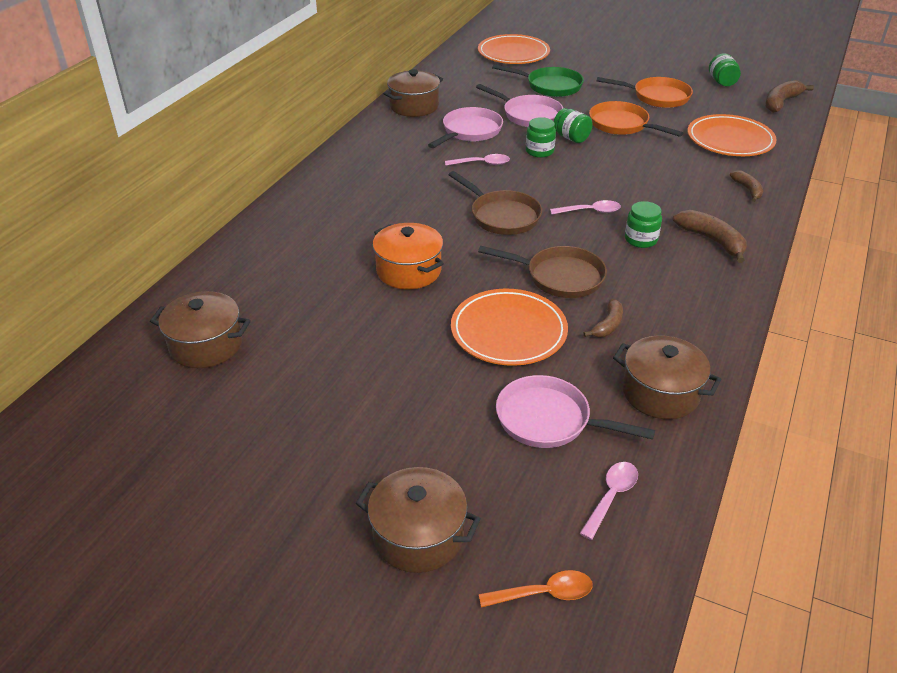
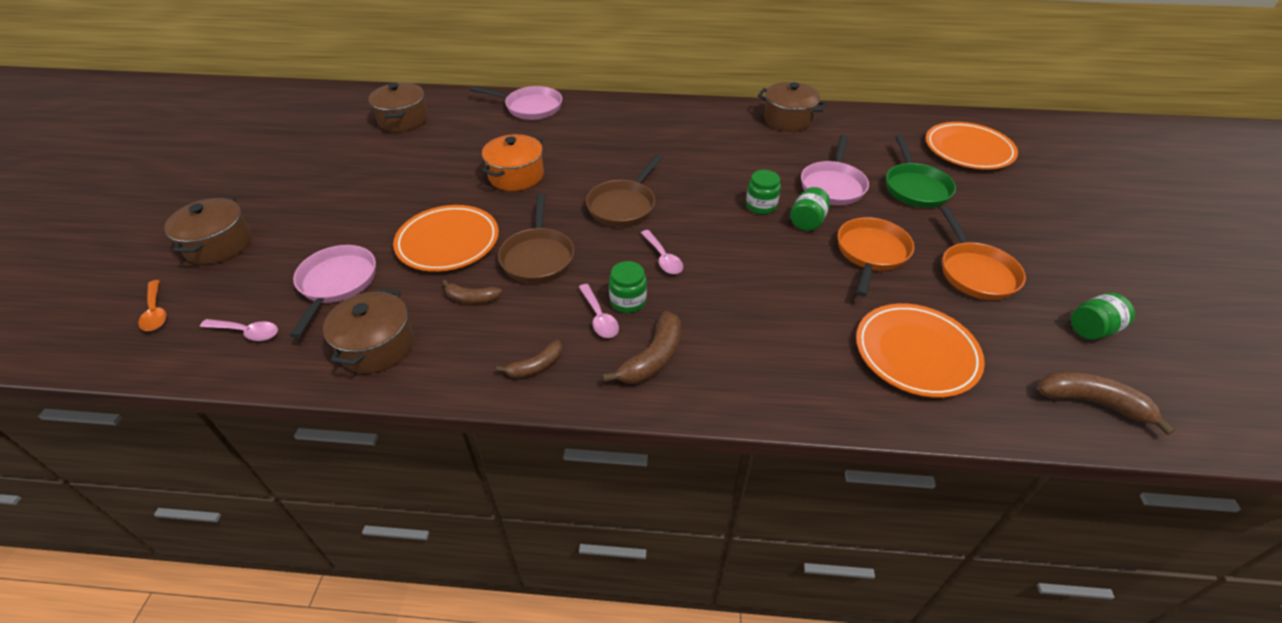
camera: 70 degrees right, 5 degrees up
(470, 131) = (766, 158): pink pan -> pink pan (530, 107)
(482, 164) = (710, 177): pink spoon -> pink spoon (599, 317)
(747, 190) = (792, 381): brown banana -> brown banana (536, 366)

